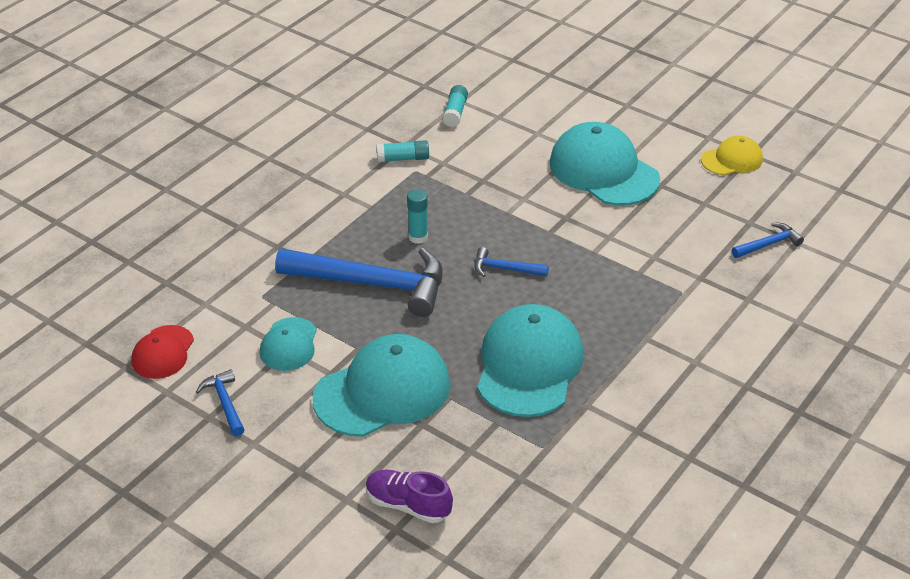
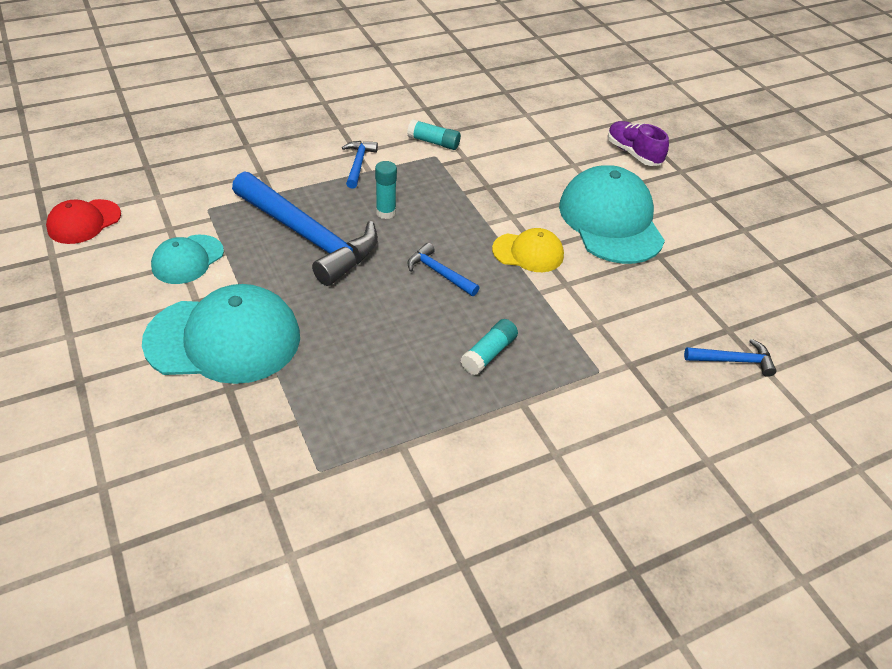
camera: 25 degrees right, 5 degrees up
(225, 403) = (85, 287): blue hammer -> blue hammer (358, 164)
(408, 505) = (137, 466): purple shoe -> purple shoe (633, 153)
(455, 112) = (513, 122): turquoise glue stick -> turquoise glue stick (489, 353)
(529, 365) = (380, 377): turquoise cap -> none
(732, 160) = (753, 259): yellow cap -> yellow cap (528, 252)

